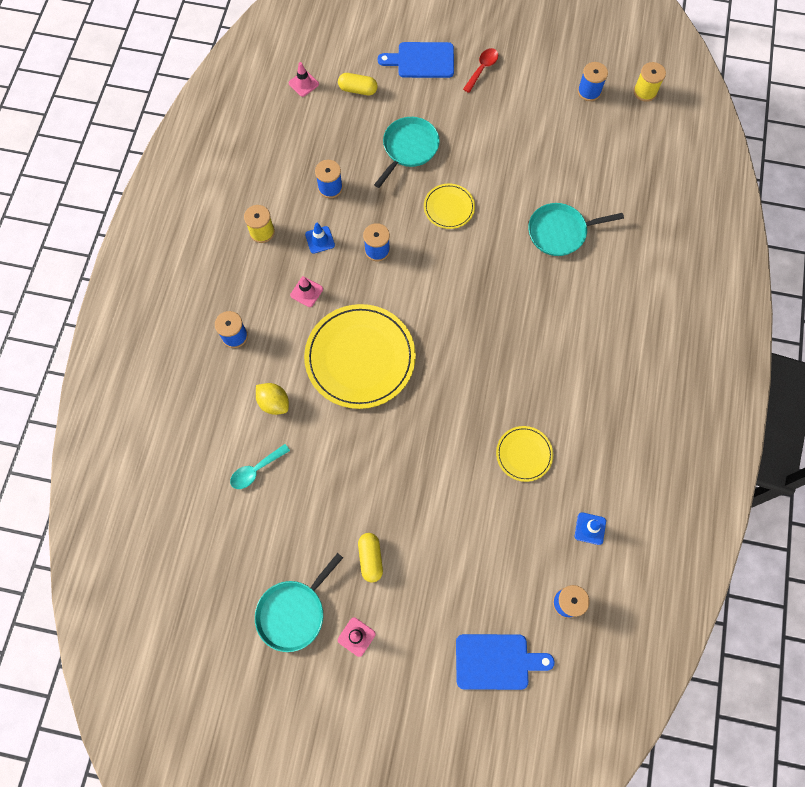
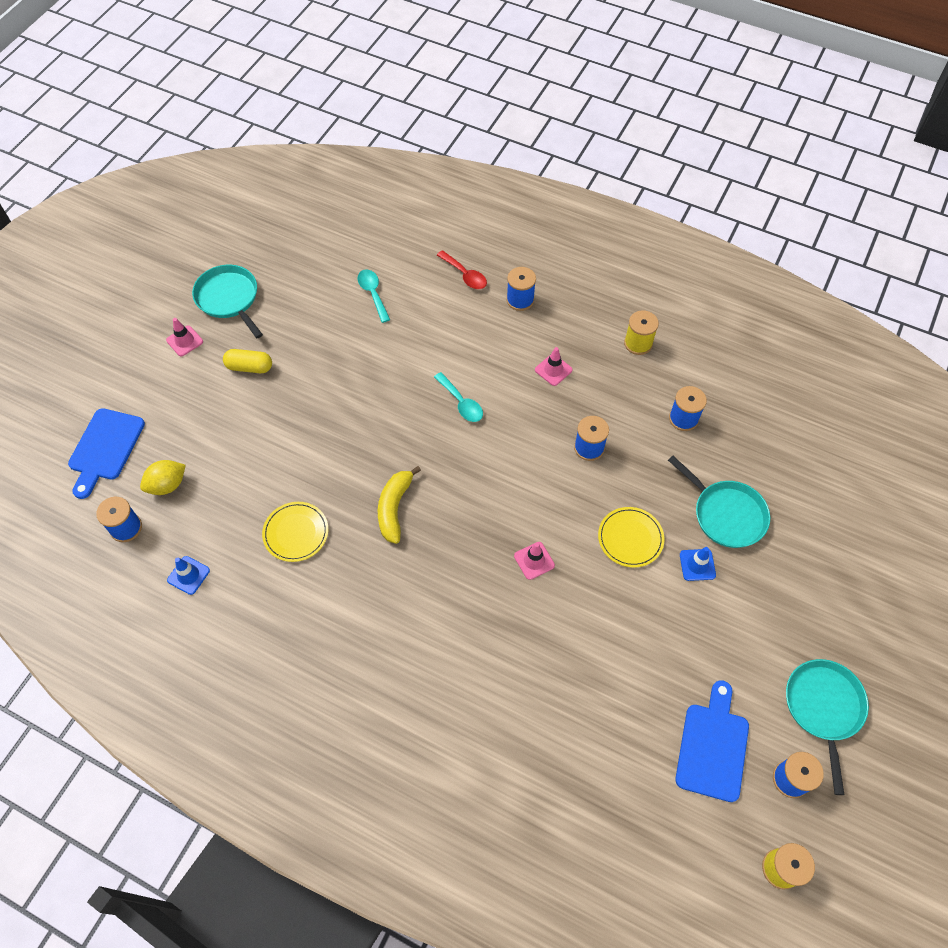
camera: 105 degrees right, 10 degrees down
(274, 403) = (436, 319): yellow lemon -> yellow lemon (167, 485)
(303, 83) = (840, 420): pink traffic cone -> pink traffic cone (534, 560)
(320, 240) = (615, 394): blue traffic cone -> blue traffic cone (697, 565)
(358, 89) = (824, 477): yellow capsule -> none
(360, 358) = (461, 403): yellow plate -> turquoise spoon
(422, 60) = (866, 564): blue cutting board -> blue cutting board (712, 746)
(477, 383) = (394, 508): none -> yellow banana
(482, 69) = (845, 638): red spoon -> red spoon (465, 275)
(560, 232) = (565, 661): turquoise pan -> turquoise pan (823, 707)

